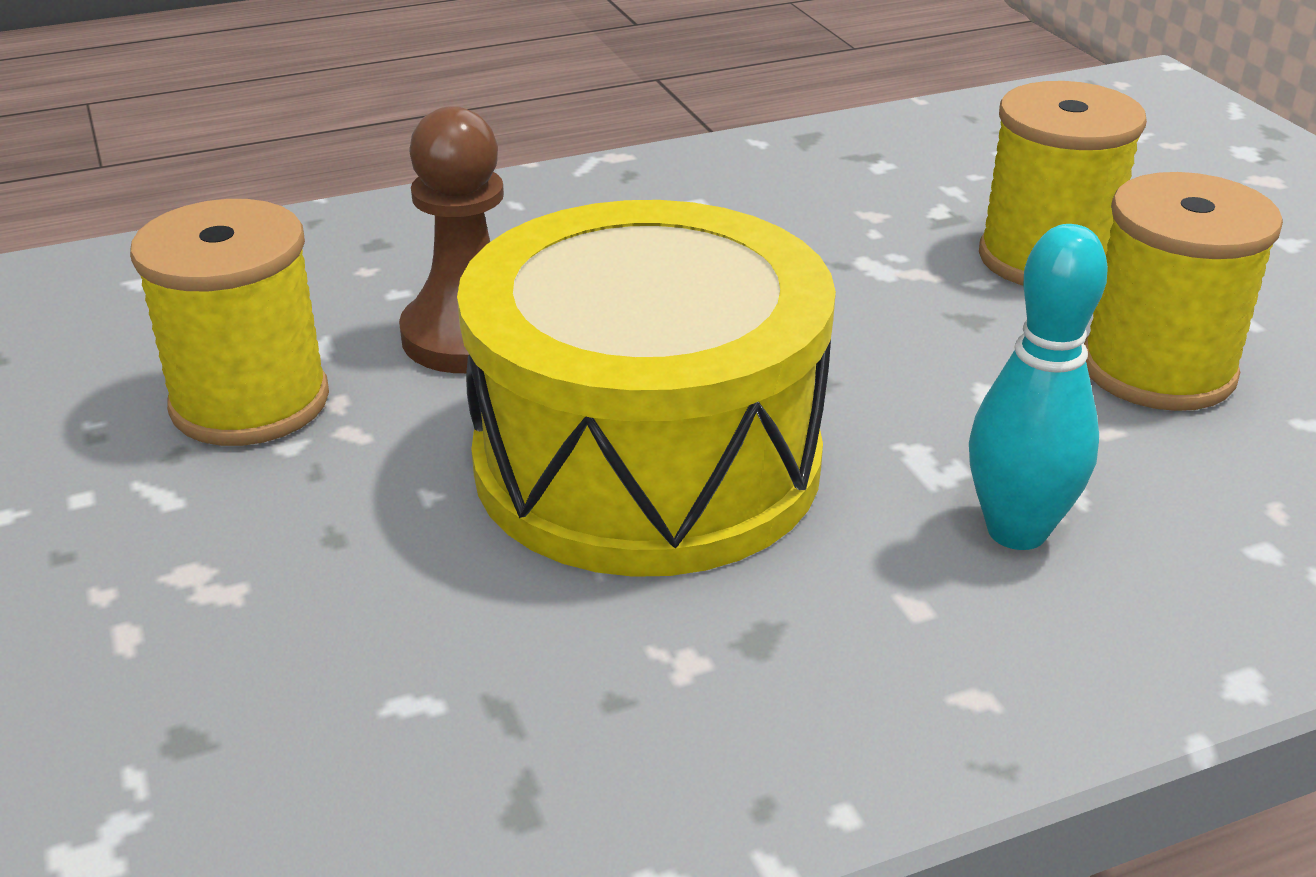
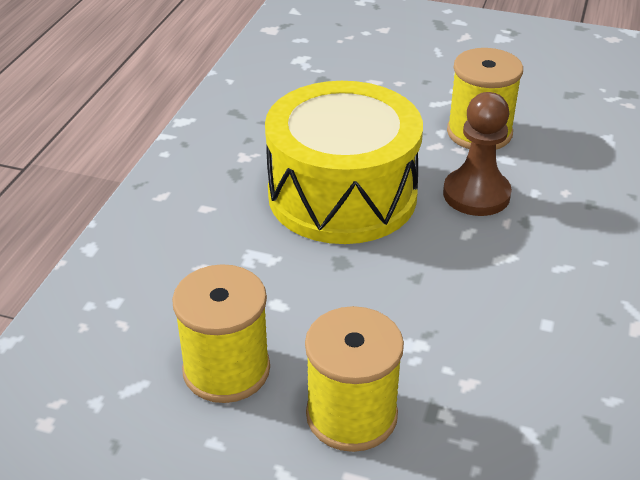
camera: 130 degrees right, 5 degrees up
(1016, 531) = (202, 251): turquoise bowling pin -> none

